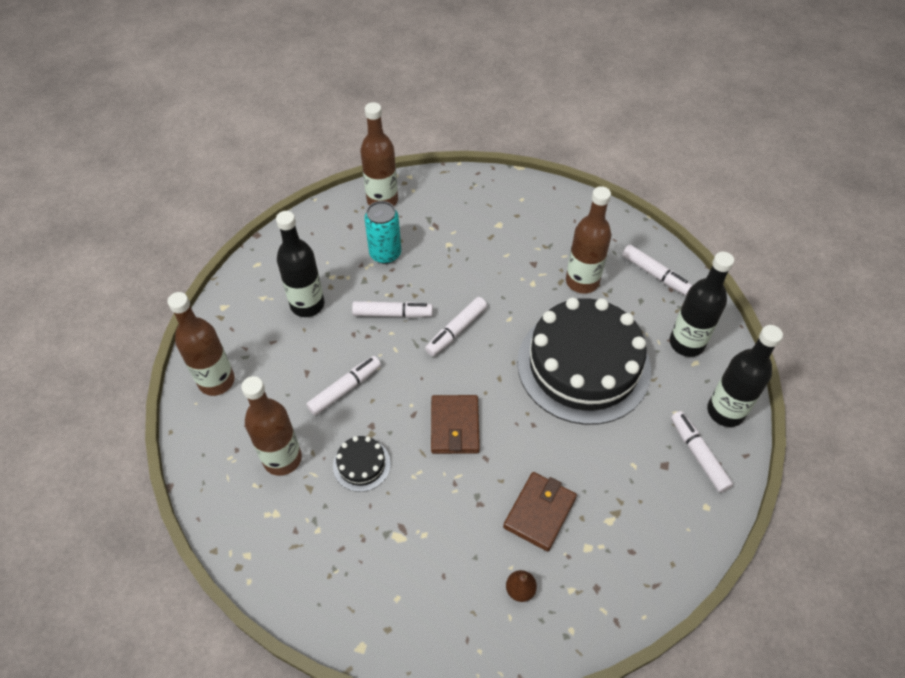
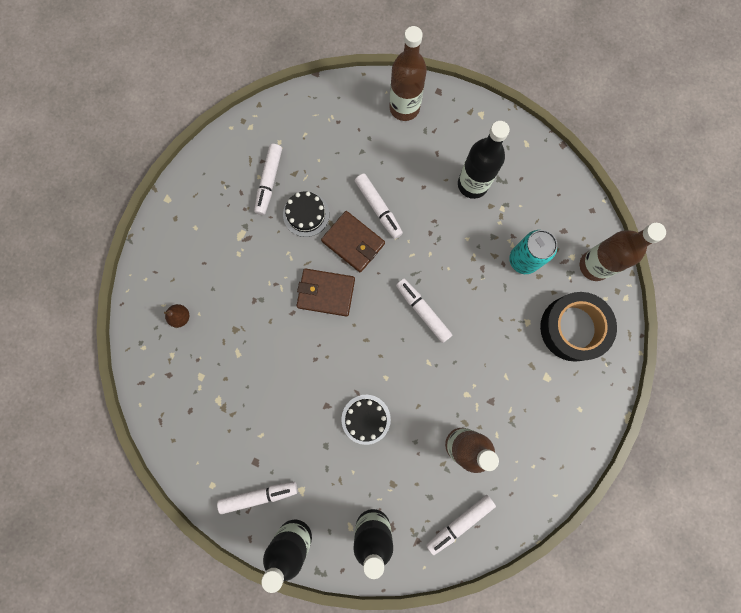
camera: 100 degrees right, 25 degrees up
(282, 458) = (323, 155): brown bottle -> none
(393, 314) = (450, 257): white marker -> white marker (269, 182)
(447, 210) = (573, 328): none -> black tape
(539, 512) = (236, 346): brown wallet -> brown wallet (353, 242)
(583, 365) = (366, 419): black cake -> black cake, size x0.40

